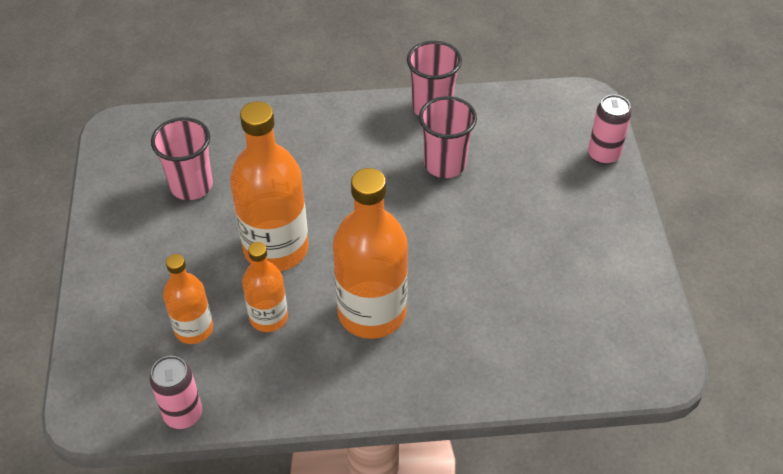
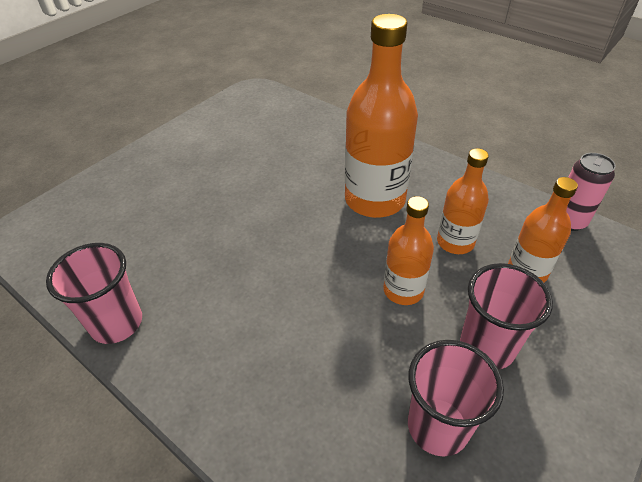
camera: 135 degrees left, 5 degrees down
(276, 248) = (403, 290): orange bottle -> orange bottle, size x0.56
(445, 164) = (189, 262): pink cup -> pink cup (487, 347)
(603, 155) = (88, 190): pink can -> none

